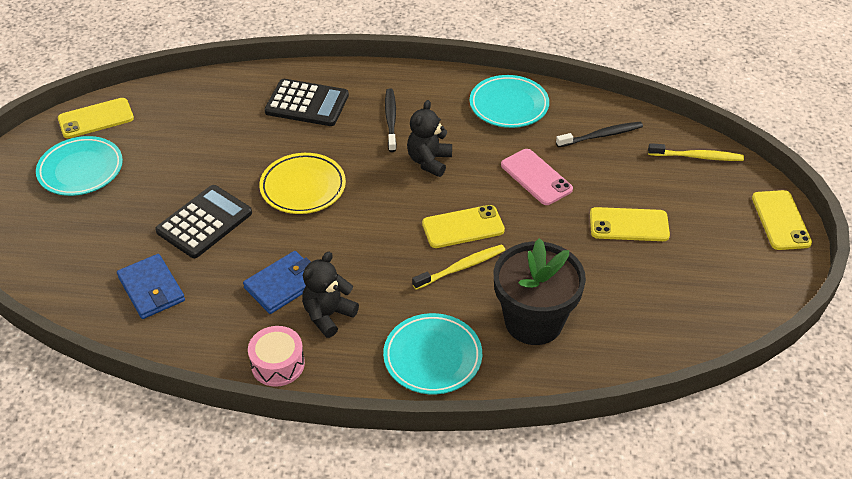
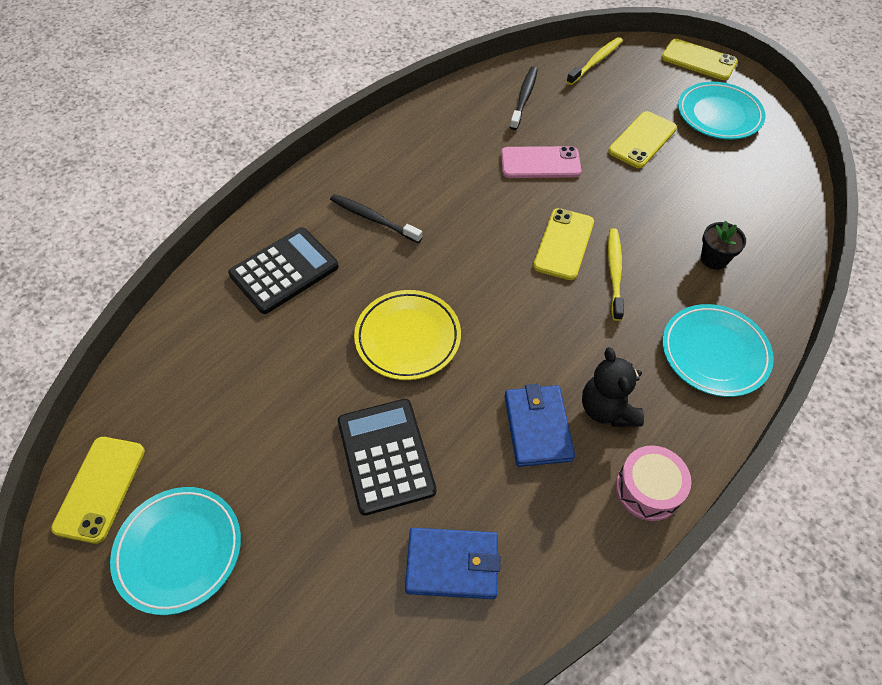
camera: 55 degrees left, 10 degrees up
(429, 161) = (457, 222): black teddy bear -> none
(509, 105) = (433, 130): turquoise plate -> turquoise plate (719, 115)
(533, 321) = (714, 259): black flower pot -> black flower pot, size x0.44

